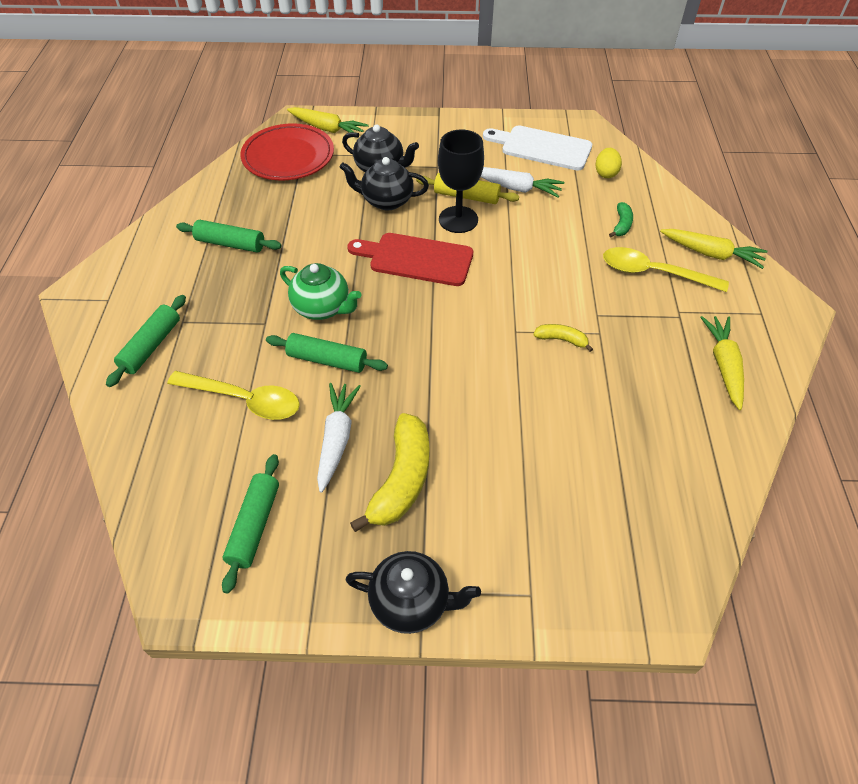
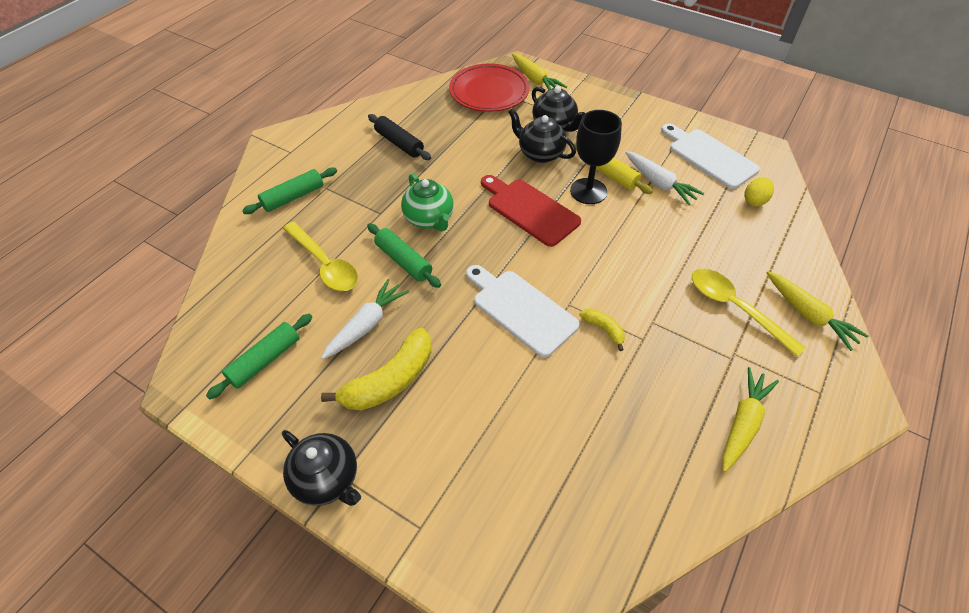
camera: 30 degrees right, 0 degrees up
(230, 244) = (399, 143): green rolling pin -> black rolling pin
(476, 355) = (521, 309): none -> white cutting board
(621, 225) = (735, 252): green banana -> none

